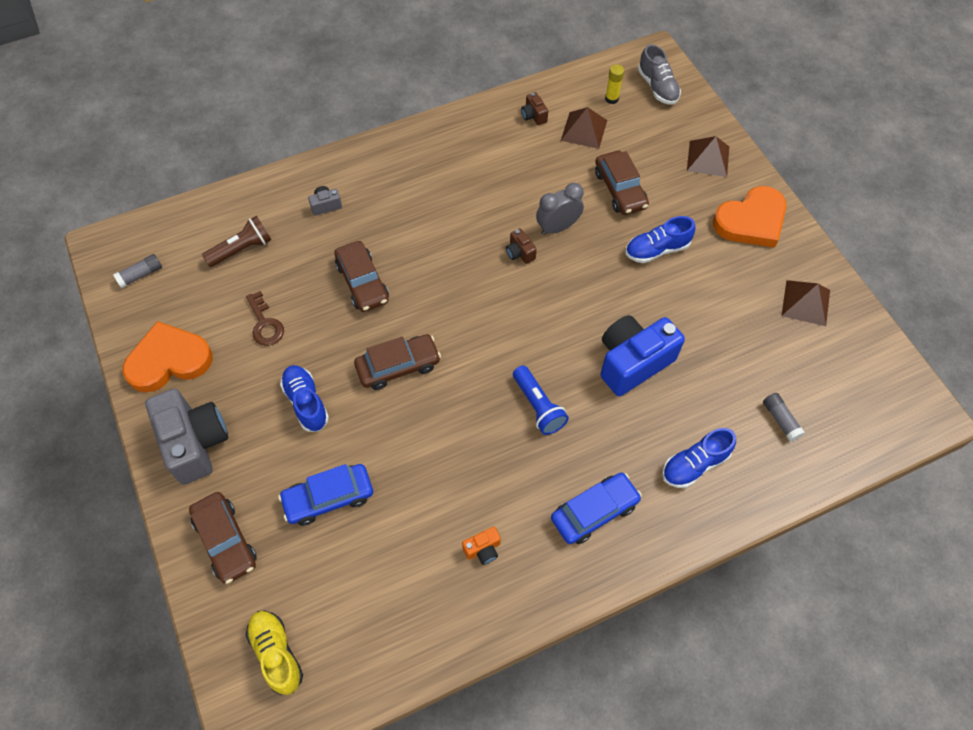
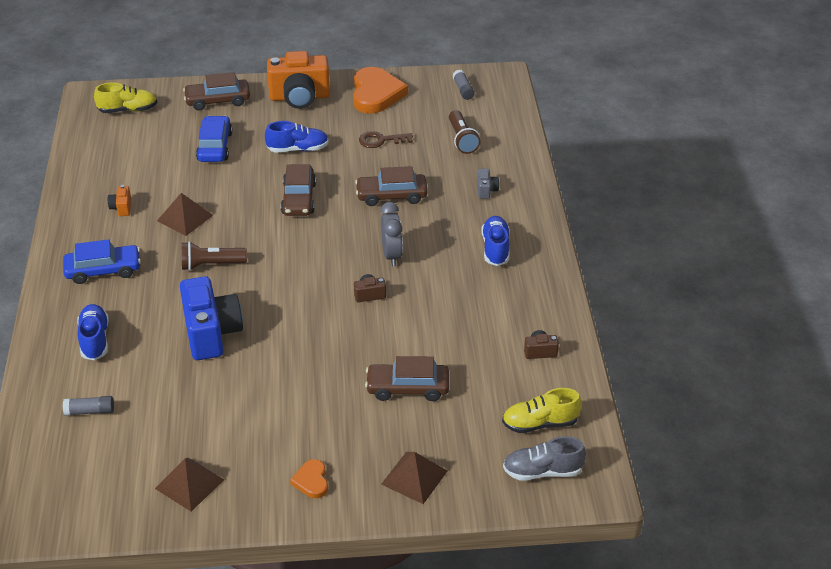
camera: 110 degrees right, 20 degrees down
(195, 443) = (299, 97): grey camera -> orange camera
(538, 406) = (211, 265): blue flashlight -> brown flashlight
(557, 227) = (384, 328): grey clock -> grey clock (392, 255)
(584, 130) = (502, 385): brown pyramid -> brown pyramid (185, 218)
(594, 512) = (103, 270): blue car -> blue car turned 90 degrees counterclockwise
(611, 99) = (540, 423): yellow glue stick -> yellow shoe
(657, 250) = (319, 391): blue shoe -> blue shoe (495, 248)
(751, 221) = (311, 481): orange heart -> orange heart, size x0.49

